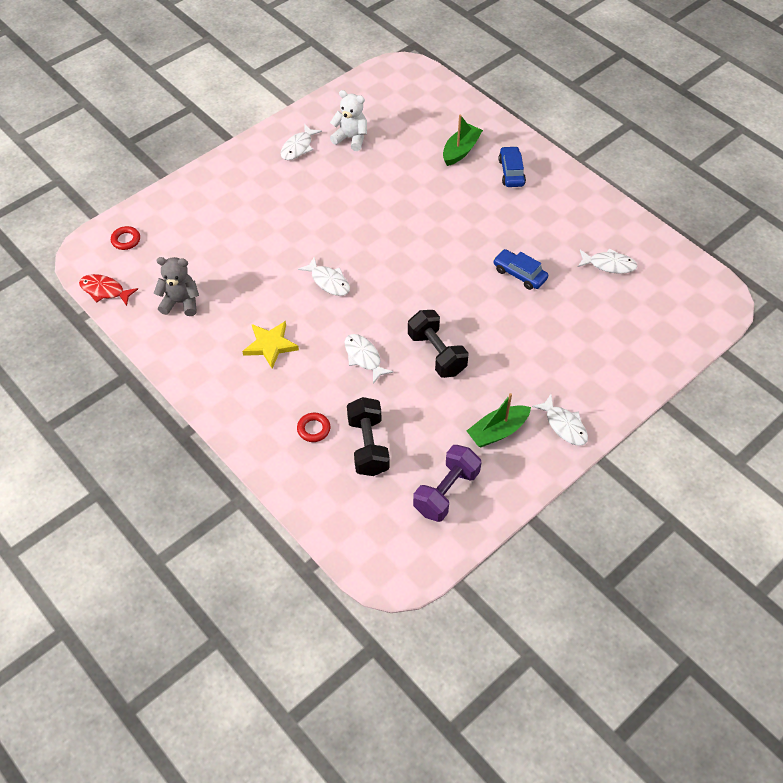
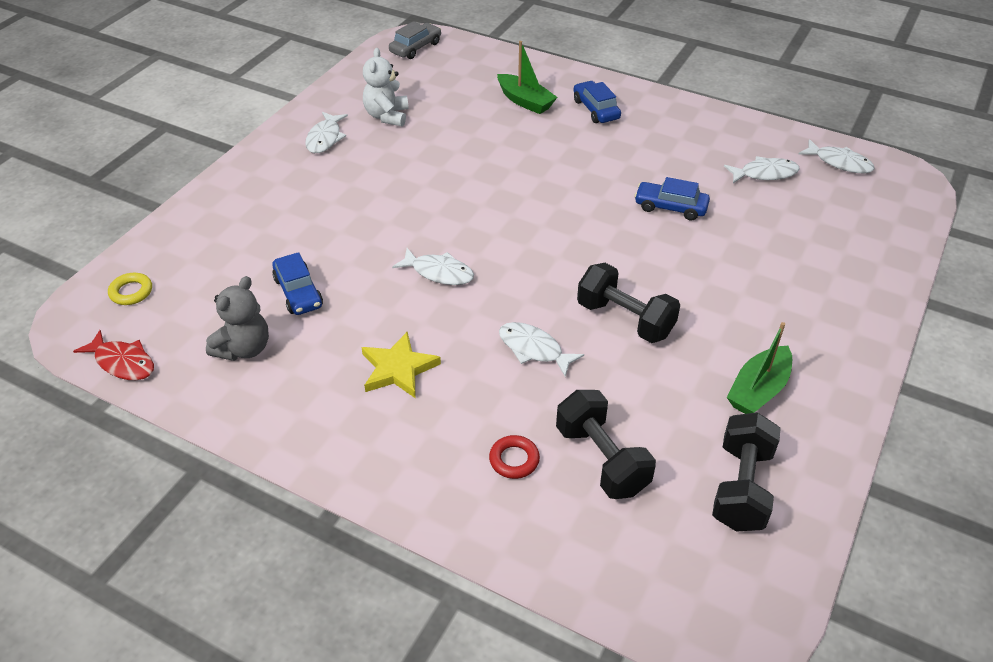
camera: 20 degrees left, 10 degrees down
(105, 290) = (122, 362): red fish -> red fish turned 150 degrees counterclockwise
(126, 240) = (131, 292): red ring -> yellow ring
(181, 302) = (244, 348): grey teddy bear -> grey teddy bear turned 135 degrees clockwise
(230, 270) = (298, 292): none -> blue car
(351, 138) = (387, 116): white teddy bear -> white teddy bear turned 90 degrees counterclockwise
(401, 77) = (415, 48): none -> grey car
(446, 492) = (741, 487): purple dumbbell -> black dumbbell
(460, 150) = (525, 101): green boat -> green boat turned 120 degrees clockwise
(564, 425) = (833, 359): white fish -> white fish (839, 163)

